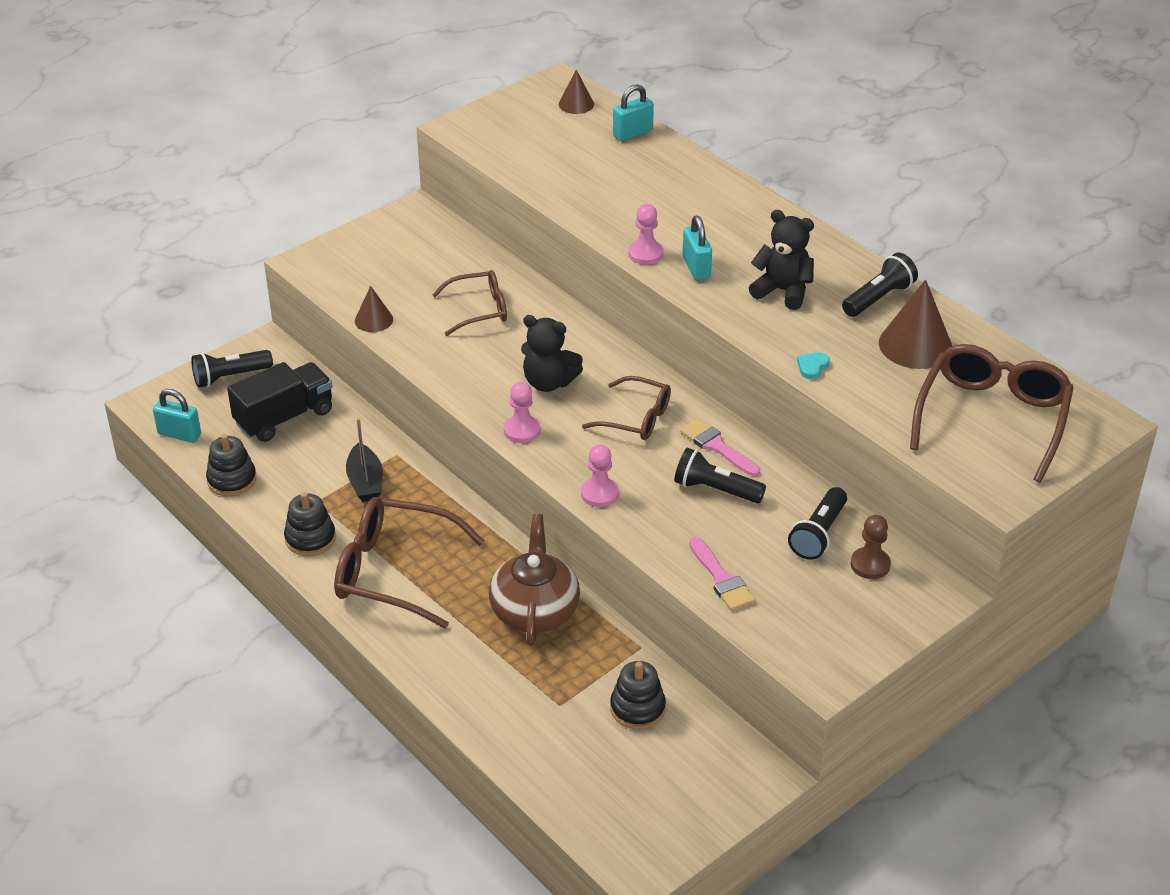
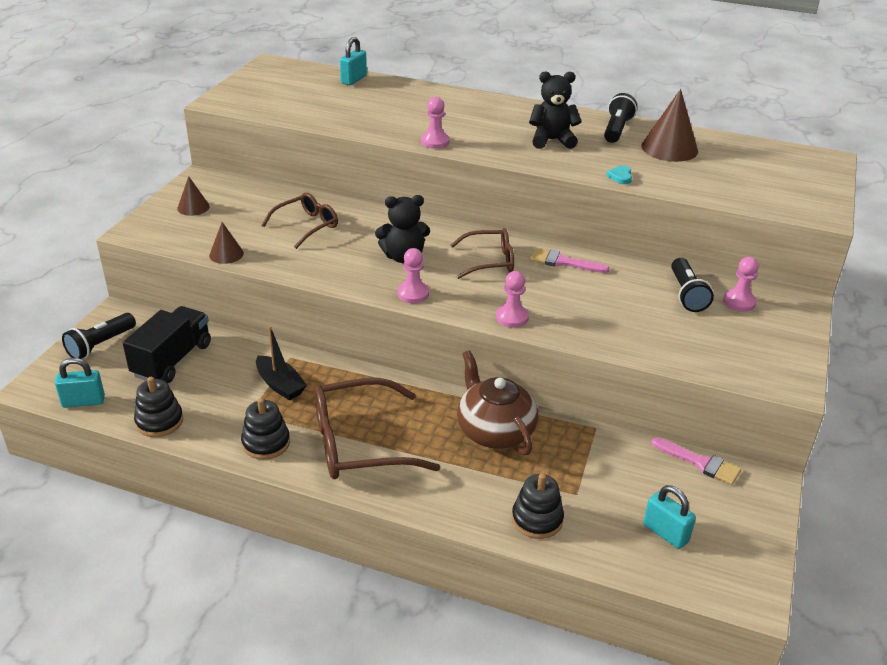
camera: 30 degrees left, 5 degrees down
(576, 104) = (296, 72): brown cone -> brown cone (193, 207)
(637, 708) = (634, 473): black stacking toy -> black stacking toy (537, 519)
(696, 268) = (479, 141): turquoise padlock -> turquoise padlock (665, 533)
(715, 489) = (590, 289): black flashlight -> none
(721, 579) = (654, 344): pink brush -> pink brush (700, 463)
(870, 564) = (739, 302): brown pawn -> pink pawn
(992, 418) = (763, 175): brown glasses -> none

